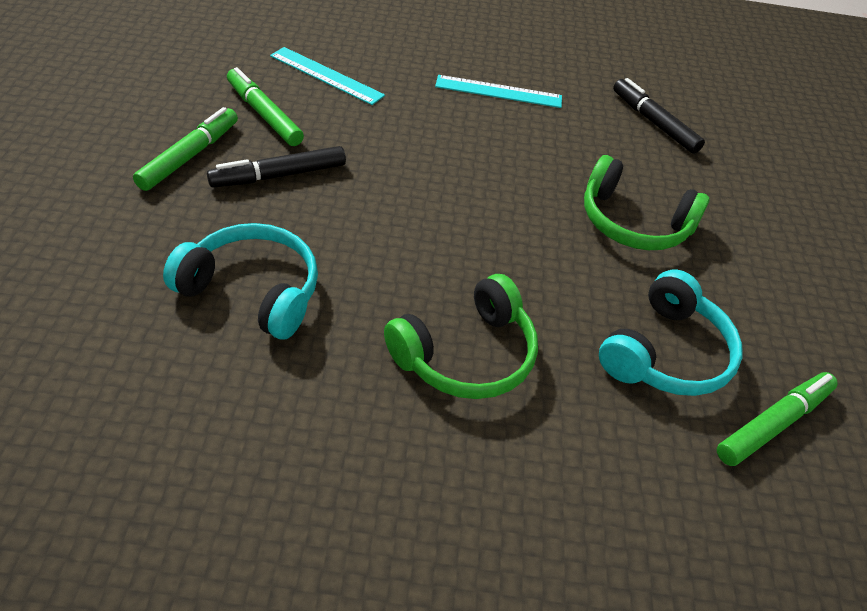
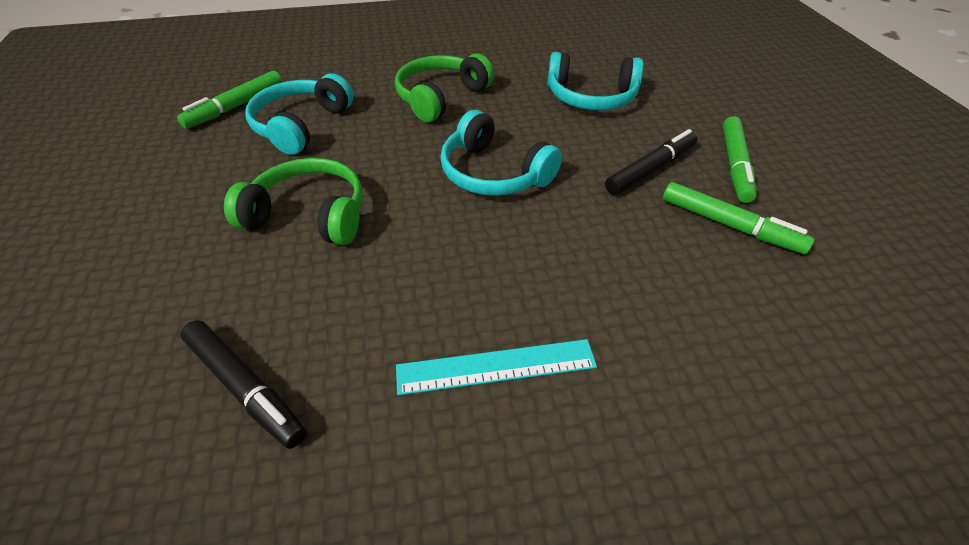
camera: 170 degrees right, 0 degrees up
(326, 75) = (729, 307): turquoise ruler -> none
(442, 216) = (494, 173): none -> turquoise headphones

